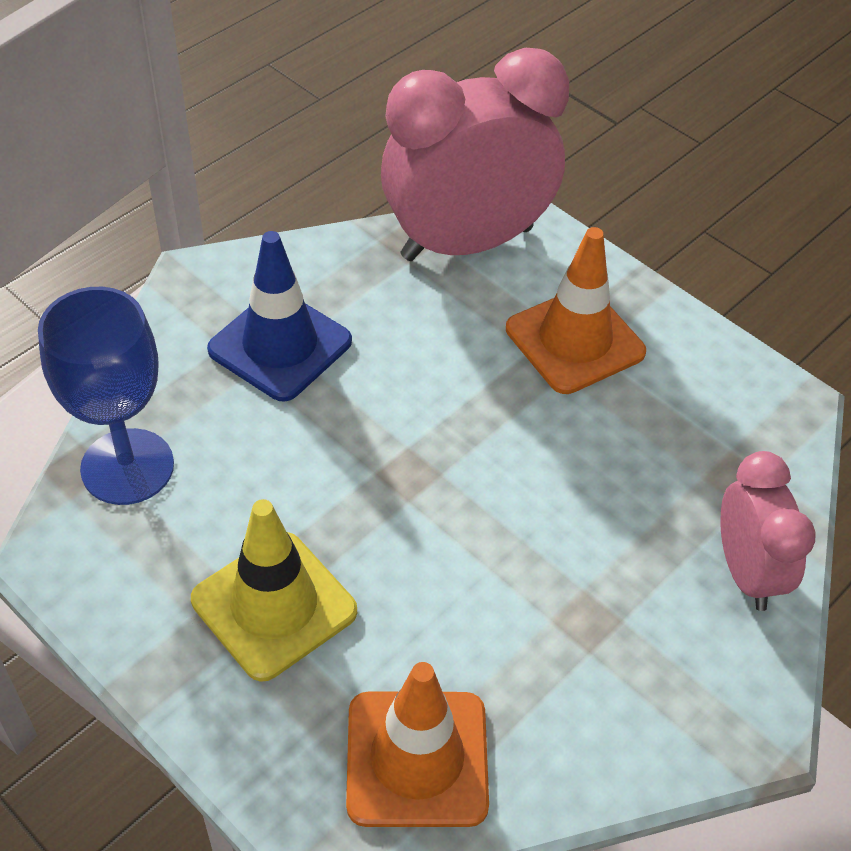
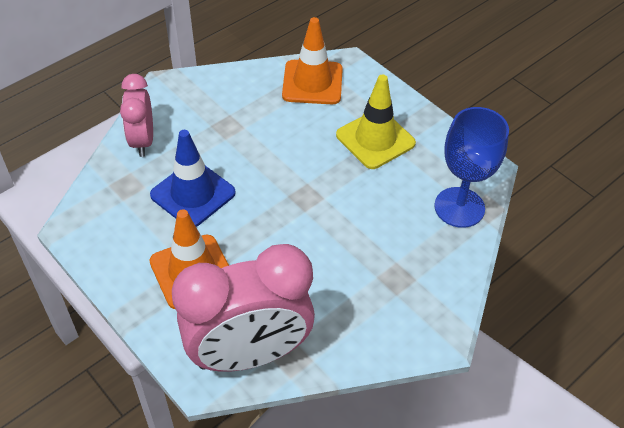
camera: 175 degrees left, 0 degrees up
(280, 345) = (380, 277): blue traffic cone -> blue traffic cone (193, 194)

